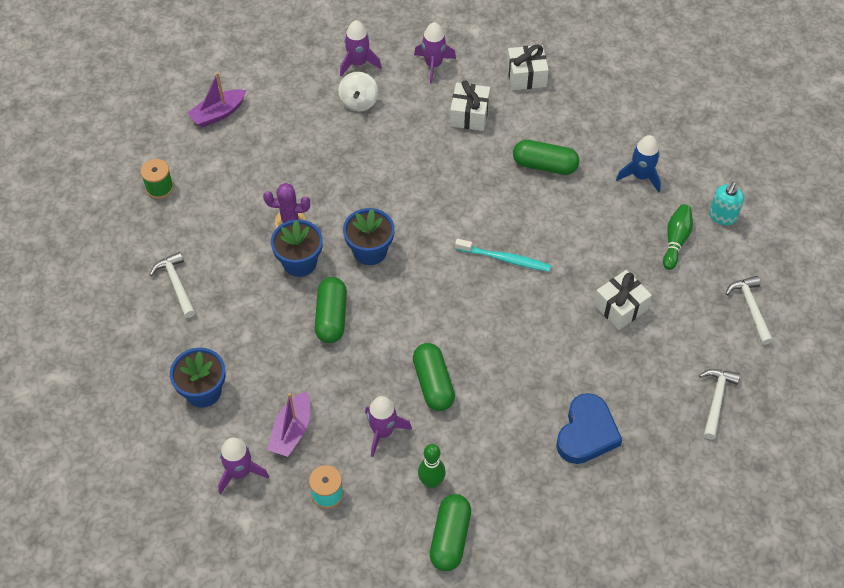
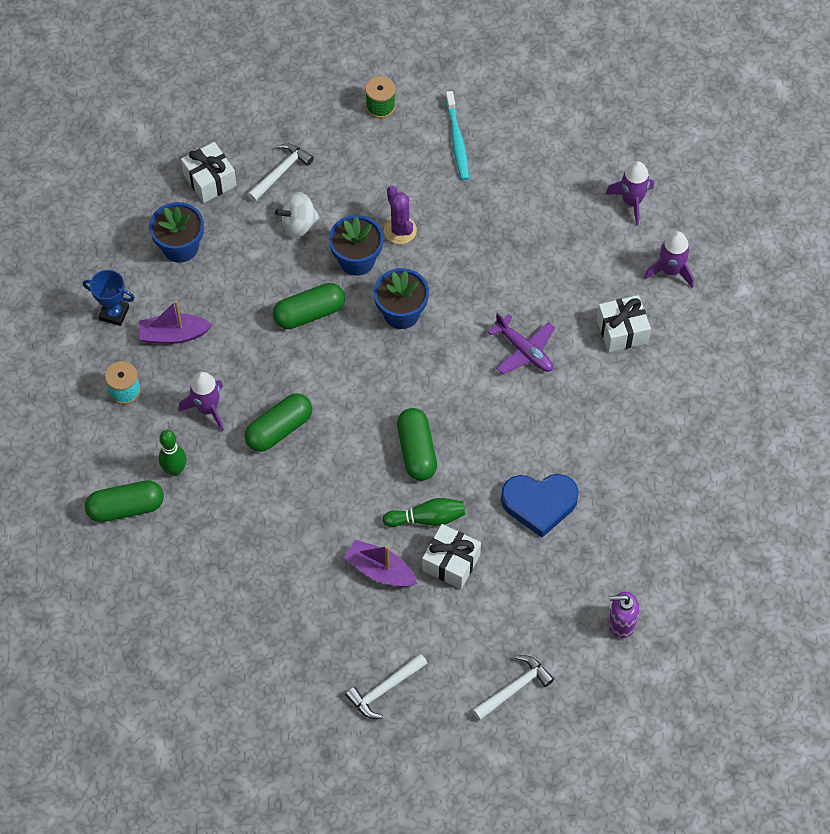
camera: 65 degrees right, 5 degrees up
(218, 113) = (495, 111): purple boat -> purple boat (380, 570)
(240, 472) = (114, 313): purple rocket -> blue trophy
(359, 102) = (581, 224): white spinning top -> white spinning top (298, 224)
(452, 183) = (524, 351): none -> purple plane
(505, 259) = (455, 435): turquoise toothbrush -> turquoise toothbrush (457, 141)
(526, 76) = (707, 364): white gift -> white gift (210, 180)
(544, 165) = (594, 427): green capsule -> green capsule (416, 451)
(586, 433) = (289, 583): blue heart -> blue heart (539, 504)
(640, 176) = (632, 524): blue rocket -> none
(675, 240) = (564, 587): green bowling pin -> green bowling pin (427, 518)
(716, 400) = (384, 689): white hammer -> white hammer turned 150 degrees clockwise
(722, 216) = (621, 623): turquoise soap dispenser -> purple soap dispenser

